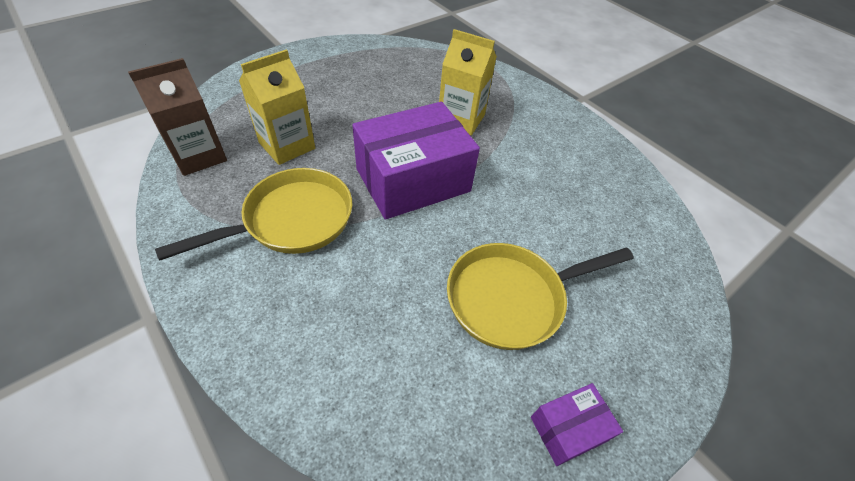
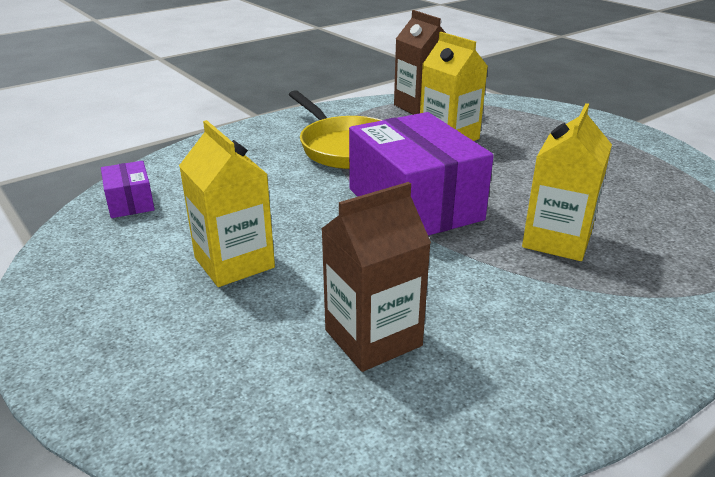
camera: 95 degrees right, 20 degrees down
(511, 298) = (234, 262): yellow pan -> yellow carton
(568, 429) = (75, 285): purple box -> purple box (130, 202)
(579, 213) = (373, 338): none -> brown carton

